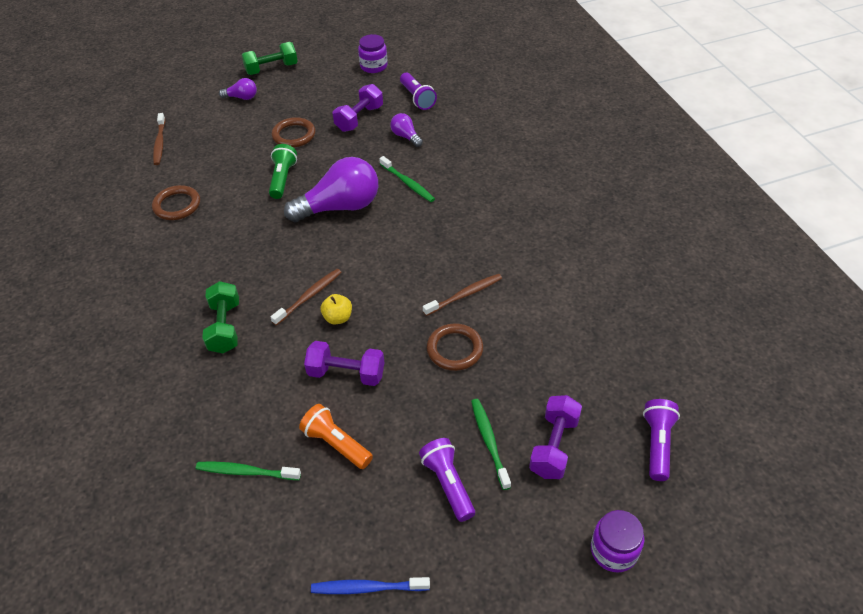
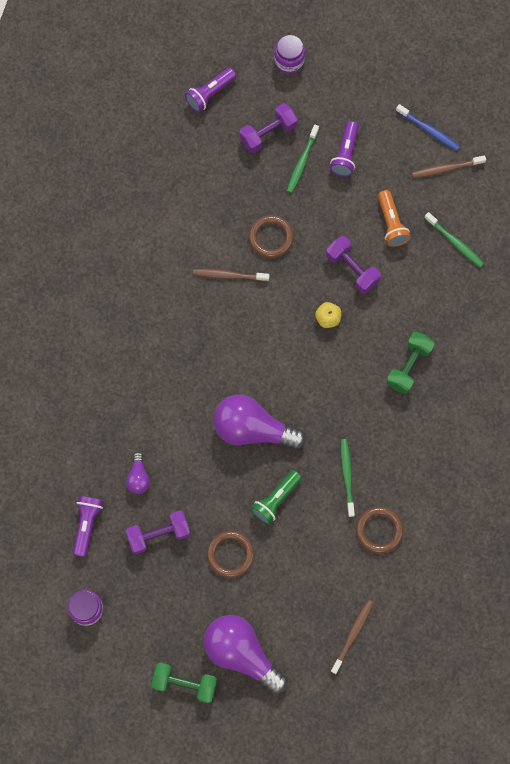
camera: 145 degrees left, 25 degrees up
(242, 97) = (241, 653): purple light bulb -> purple light bulb, size x2.14
(309, 296) = (335, 352): brown toothbrush -> brown toothbrush (446, 169)
(408, 183) = (181, 417): green toothbrush -> green toothbrush (347, 476)

